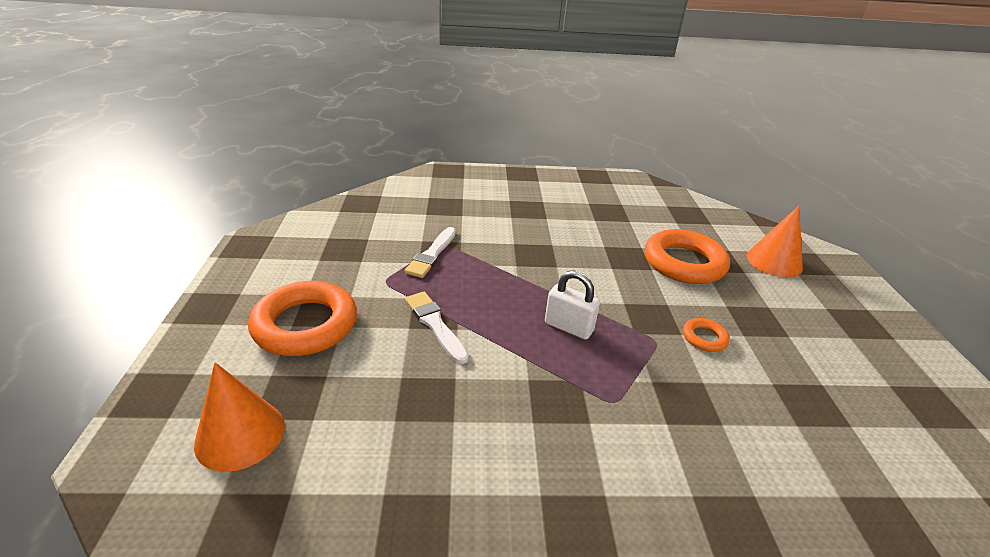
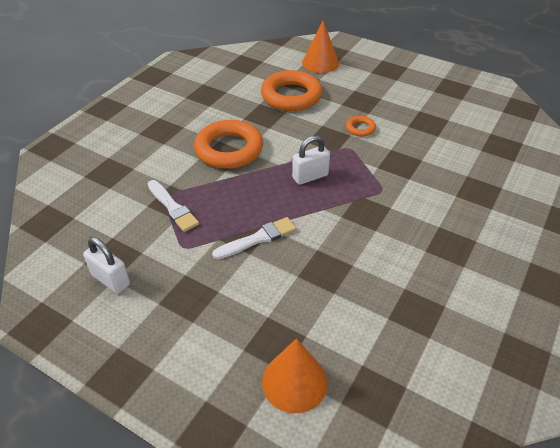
camera: 55 degrees left, 10 degrees up
(305, 325) = (200, 313): orange ring -> orange ring (229, 149)
(317, 258) = (111, 280): none -> white padlock
(435, 324) = (258, 238): white brush -> white brush turned 150 degrees clockwise

